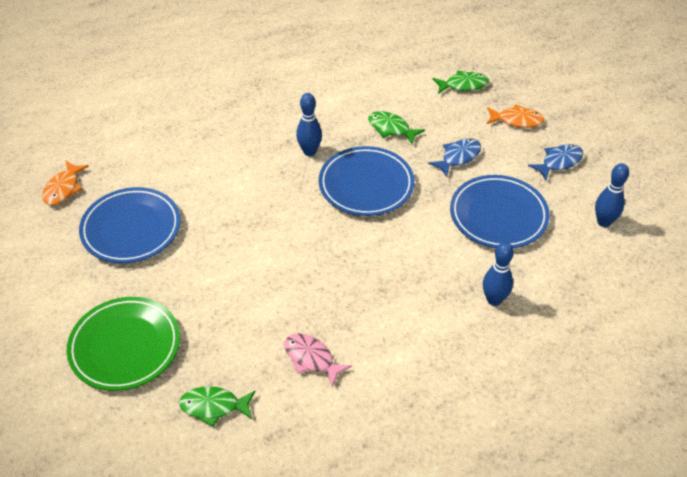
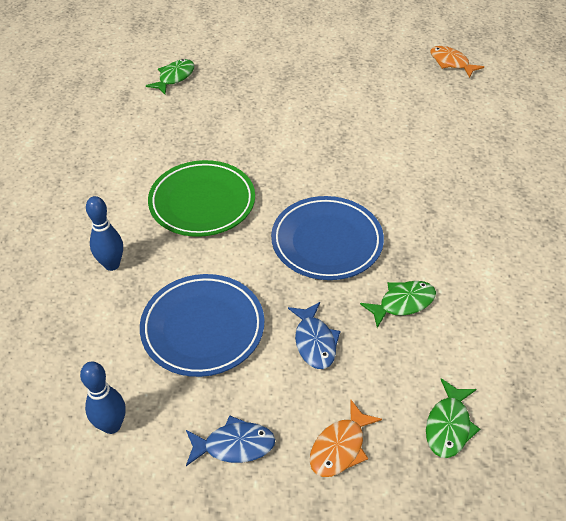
camera: 120 degrees right, 0 degrees up
(125, 346) = (261, 55): green plate -> green plate (202, 202)
(131, 229) = (377, 84): blue plate -> none
(309, 152) = (405, 220): blue bowling pin -> none
(311, 358) = (166, 132): pink fish -> none
(559, 162) = (234, 445): blue fish -> blue fish turned 90 degrees counterclockwise

